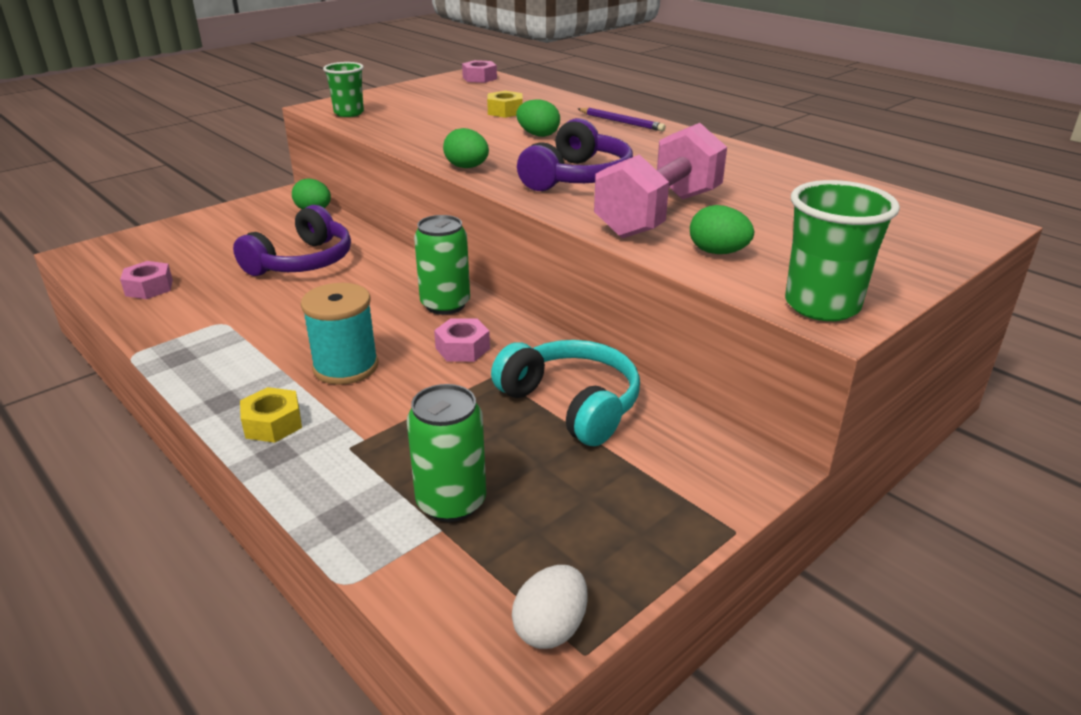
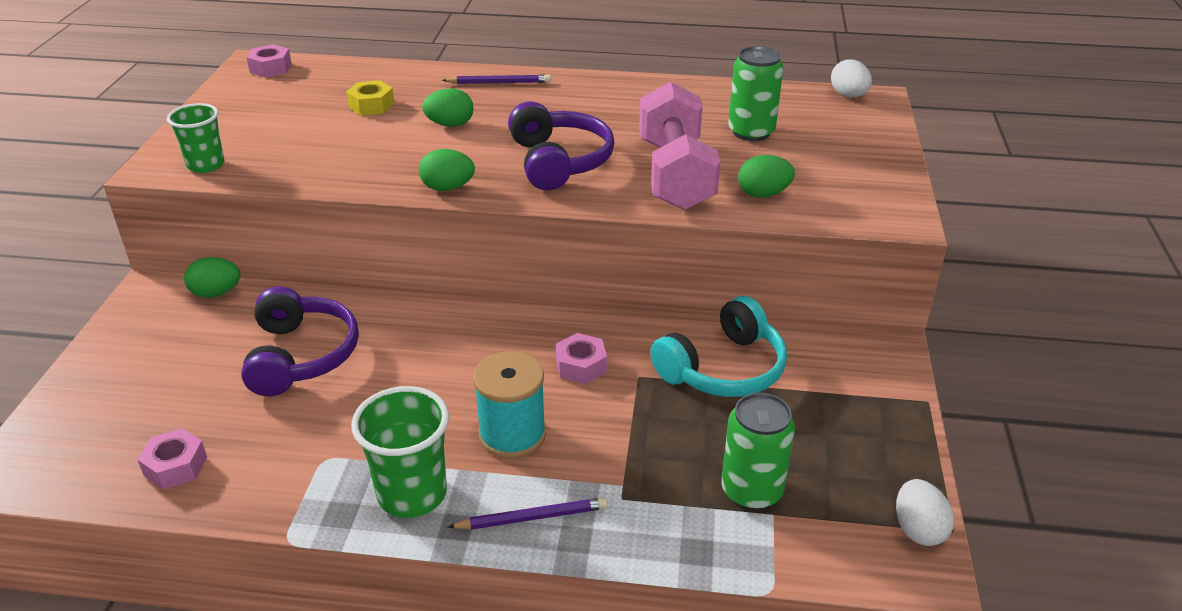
camera: 40 degrees left, 5 degrees up
(273, 424) = (532, 517): yellow nut -> purple pencil
(445, 304) = (507, 333): green can -> green can (751, 132)
(571, 404) = (723, 368): turquoise headphones -> turquoise headphones turned 135 degrees clockwise
(822, 305) = (880, 211): green cup -> green cup (412, 494)
(952, 214) = (848, 95): none -> white egg

